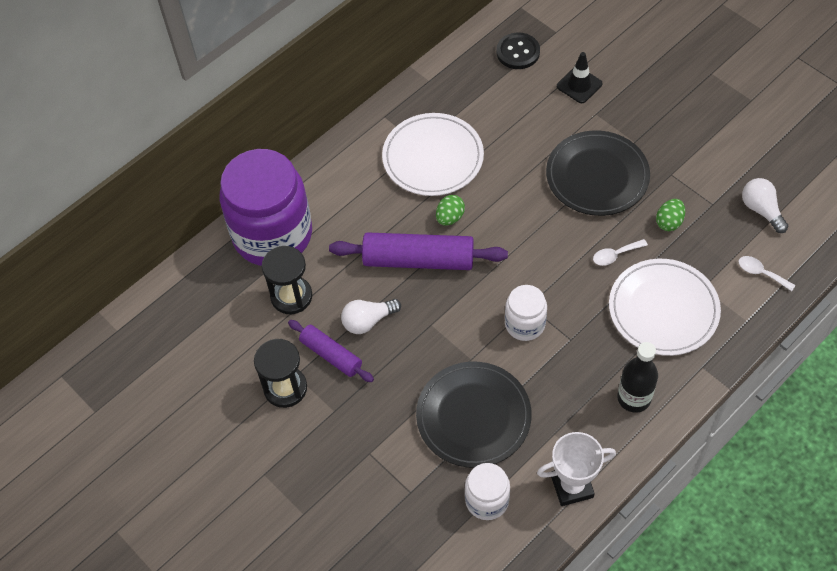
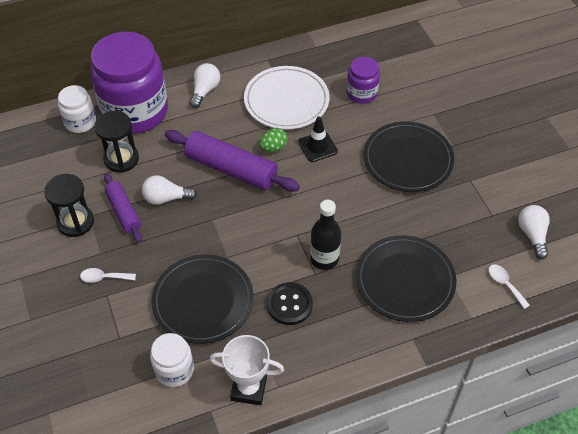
camera: 20 degrees right, 5 degrees down
(336, 180) = (205, 91): none -> white light bulb
(508, 118) = (361, 93): none -> purple jar
(518, 52) = (396, 50): black button -> black button (289, 304)
(525, 324) = (285, 247): white jar -> white jar (80, 122)
(579, 85) = (431, 89): black traffic cone -> black traffic cone (317, 146)
(615, 255) = (388, 223): white spoon -> white spoon (104, 277)
(634, 398) = (340, 340): black bottle -> black bottle (324, 259)
(663, 309) = (405, 280): white plate -> black plate
(669, 222) = (448, 215): green egg -> none

